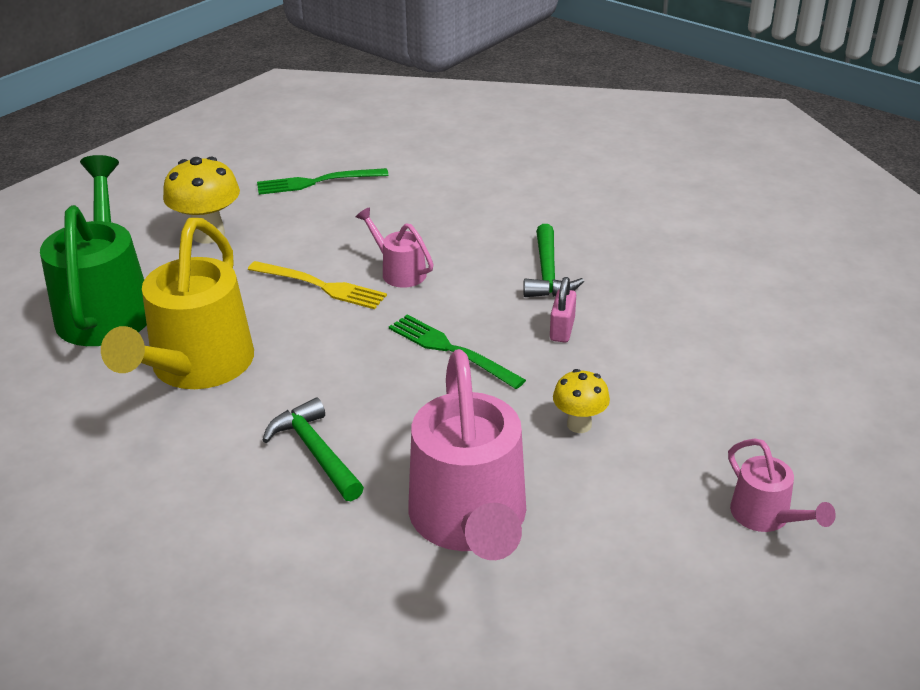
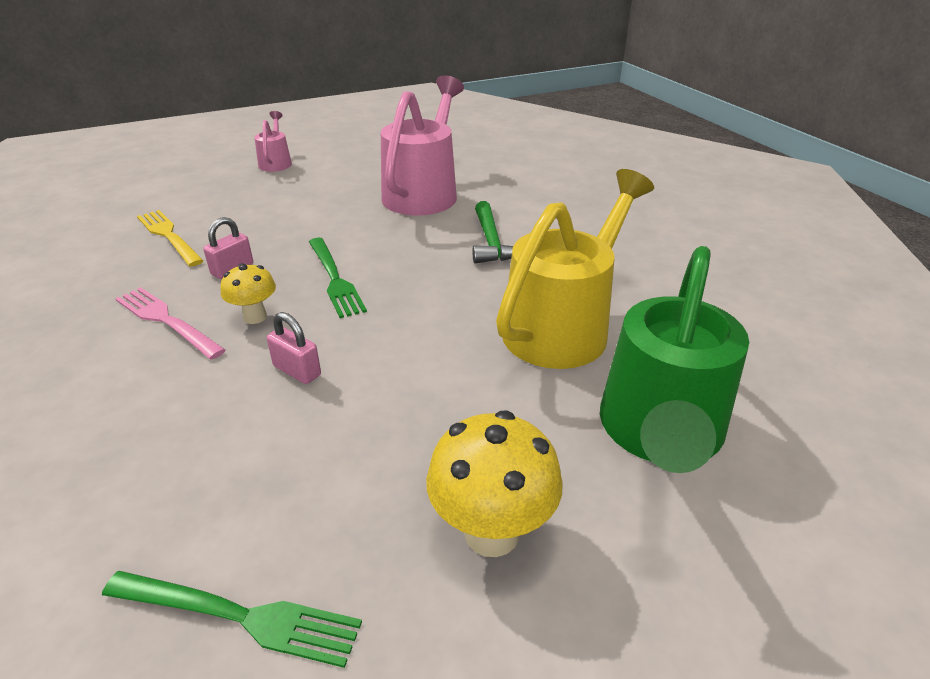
camera: 155 degrees left, 0 degrees up
(321, 286) = (393, 379): yellow fork -> yellow fork (169, 236)
(399, 271) = (297, 371): pink watering can -> pink padlock
(548, 273) = (166, 320): green hammer -> pink fork
(579, 424) = (308, 214): yellow mushroom -> yellow mushroom (255, 317)

